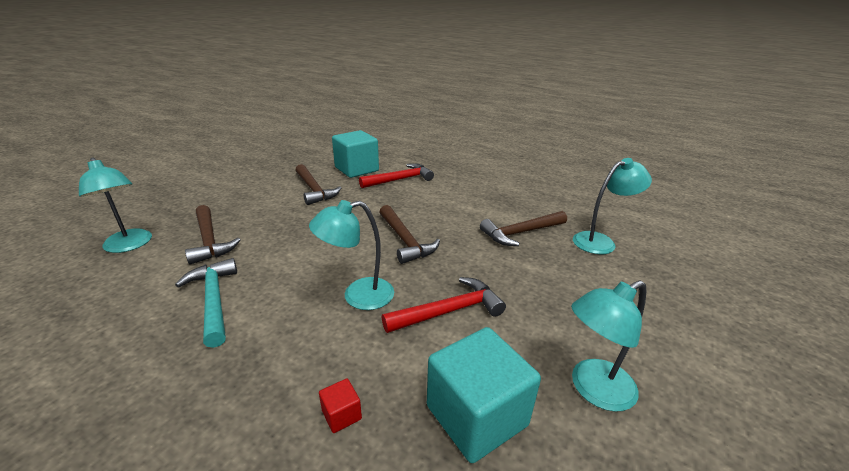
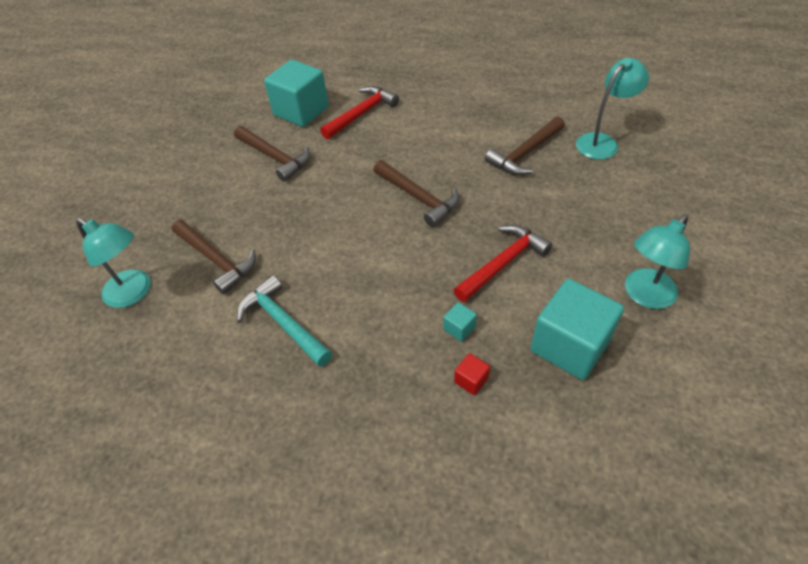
camera: 15 degrees left, 20 degrees up
(358, 296) = (414, 274): turquoise lamp -> none
(366, 356) = (459, 328): none -> turquoise cube

